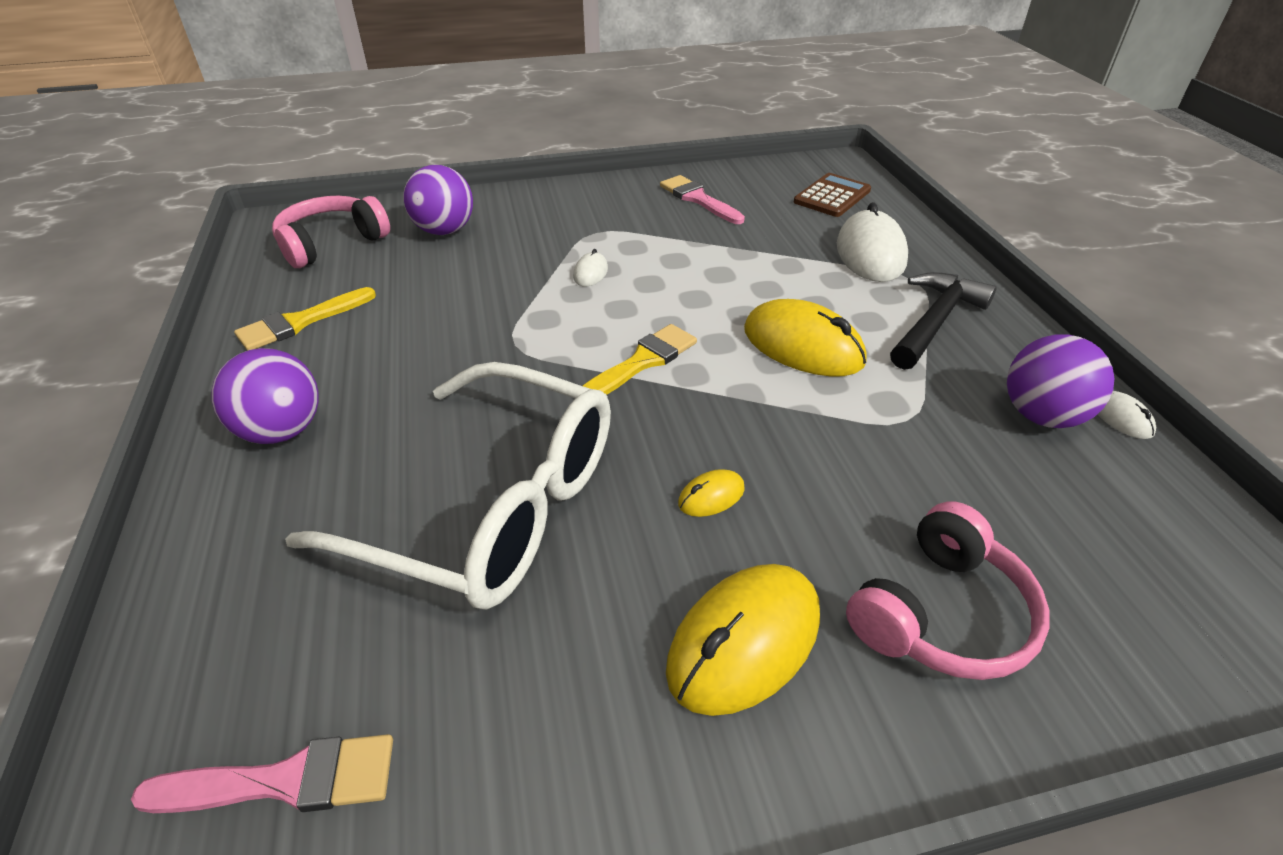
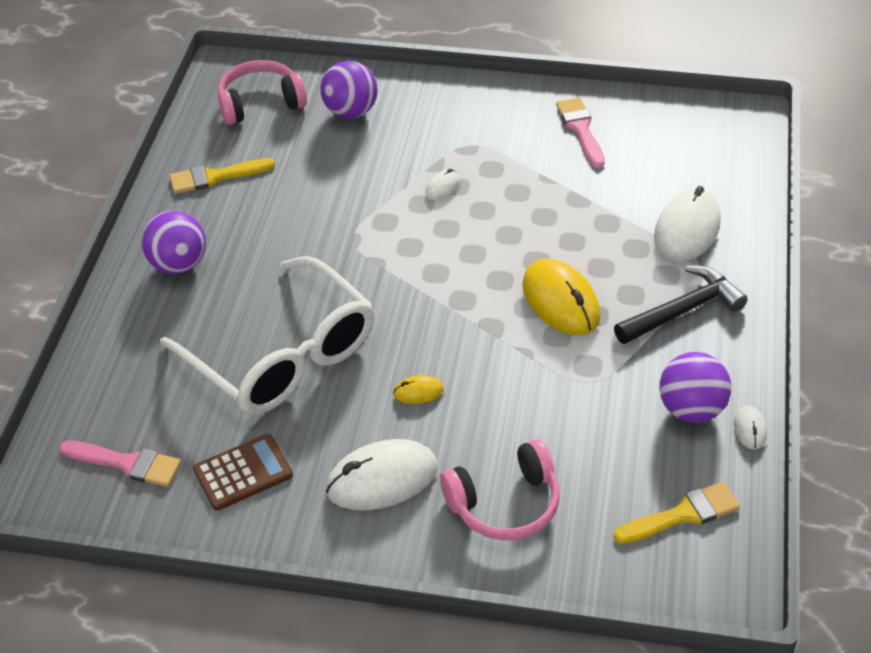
camera: 25 degrees right, 5 degrees up
(642, 362) = (434, 280): yellow brush -> yellow brush (682, 514)
(744, 642) = (382, 479): yellow mouse -> white mouse
(832, 196) = (705, 157): brown calculator -> brown calculator (243, 473)

